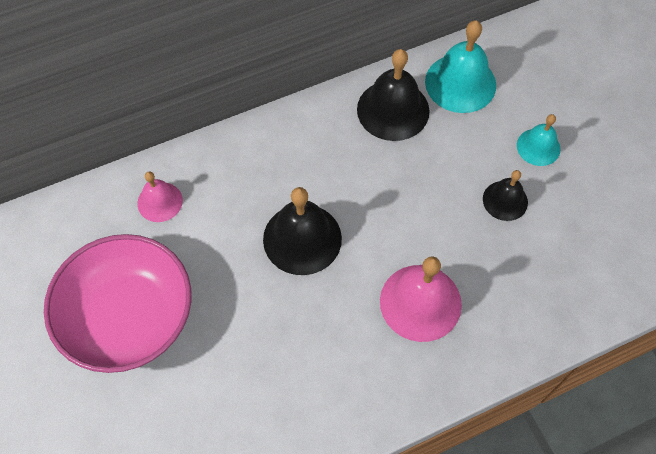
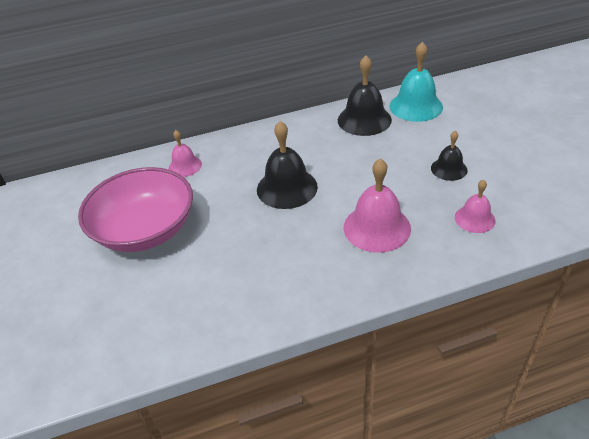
camera: 10 degrees right, 20 degrees down
(536, 284) = (474, 219): none -> pink bell
(538, 147) = (475, 139): turquoise bell -> none

